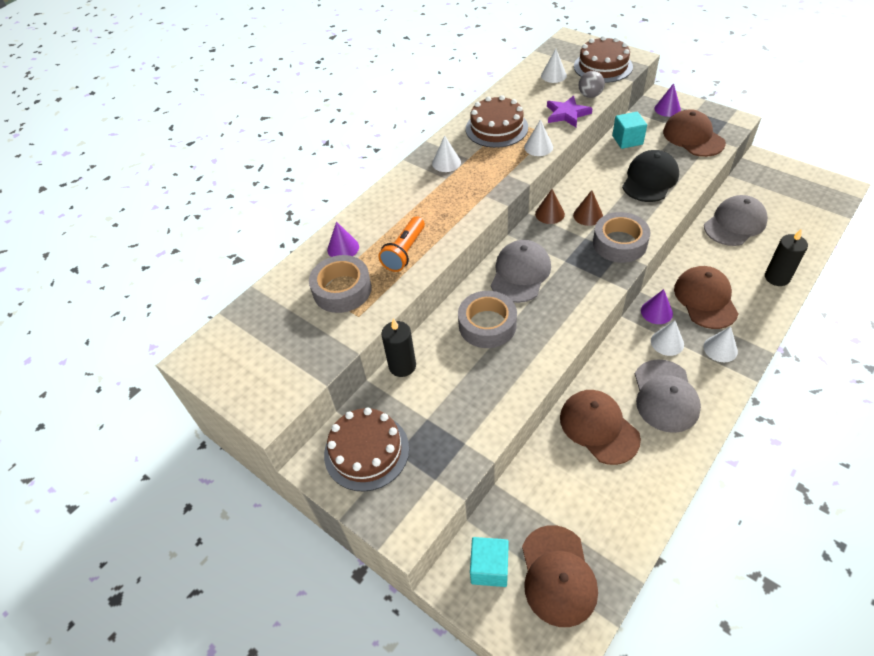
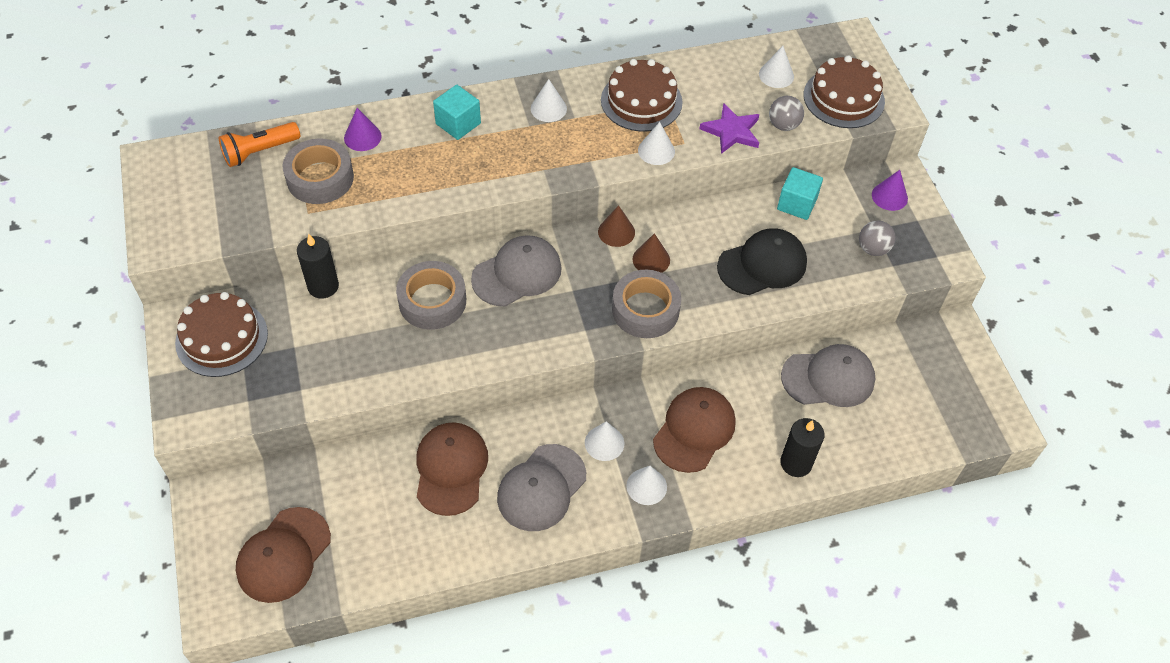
camera: 30 degrees right, 5 degrees up
(404, 252) = (409, 178): orange flashlight -> orange flashlight (259, 152)
(489, 568) = (240, 508): turquoise cube -> turquoise cube (458, 123)
(656, 312) = (631, 407): purple cone -> none
(693, 137) = (873, 249): brown cap -> grey ball

